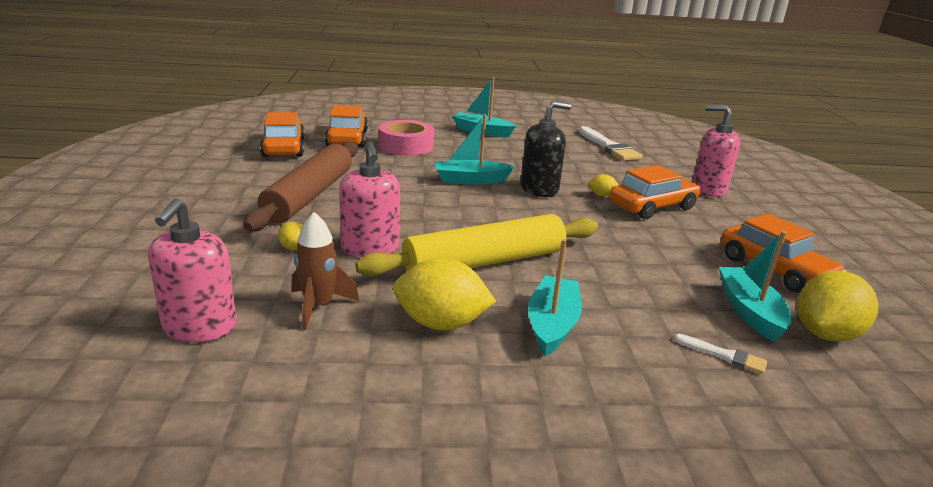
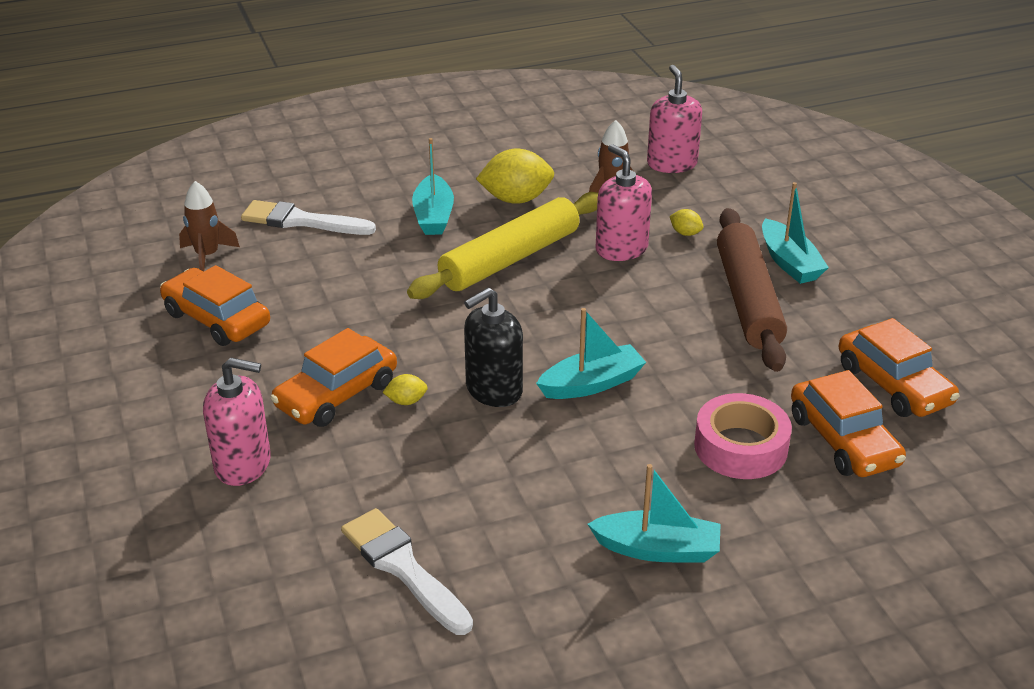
camera: 165 degrees right, 10 degrees up
(724, 355) = (301, 221): white brush -> white brush, size x2.00
(749, 311) = (265, 263): turquoise boat -> turquoise boat (789, 262)
(825, 334) = (207, 256): yellow lemon -> brown rocket

